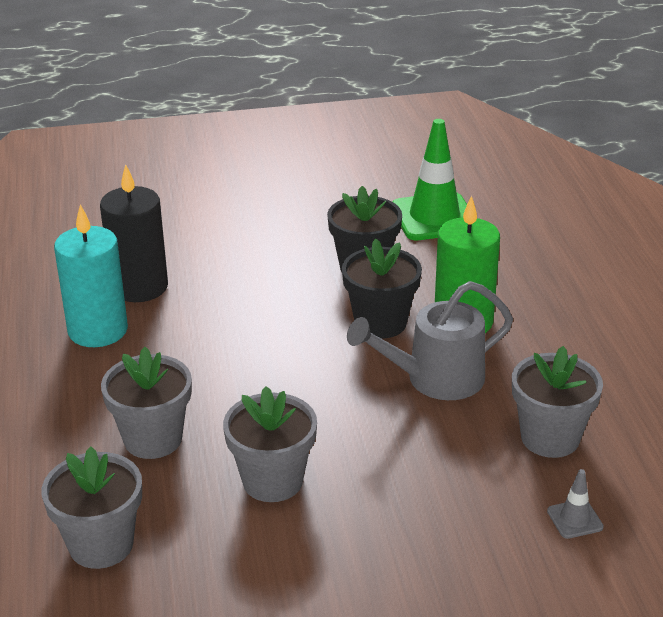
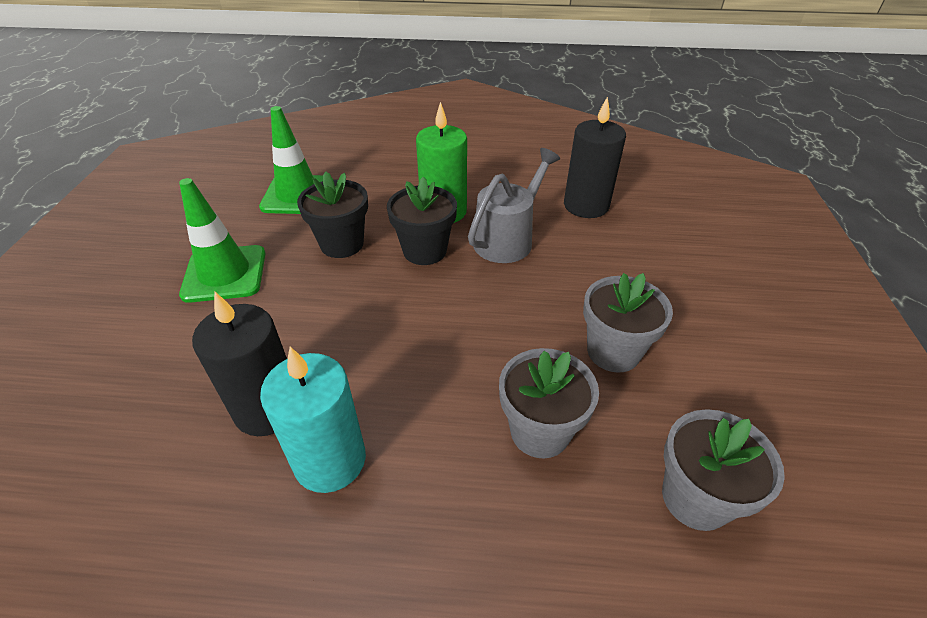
camera: 75 degrees left, 10 degrees up
(287, 216) = (224, 274): none -> green traffic cone
(435, 379) = (508, 239): grey watering can -> grey watering can turned 135 degrees counterclockwise
(550, 438) = (586, 205): grey flower pot -> black candle
(575, 519) = (665, 215): grey traffic cone -> none

